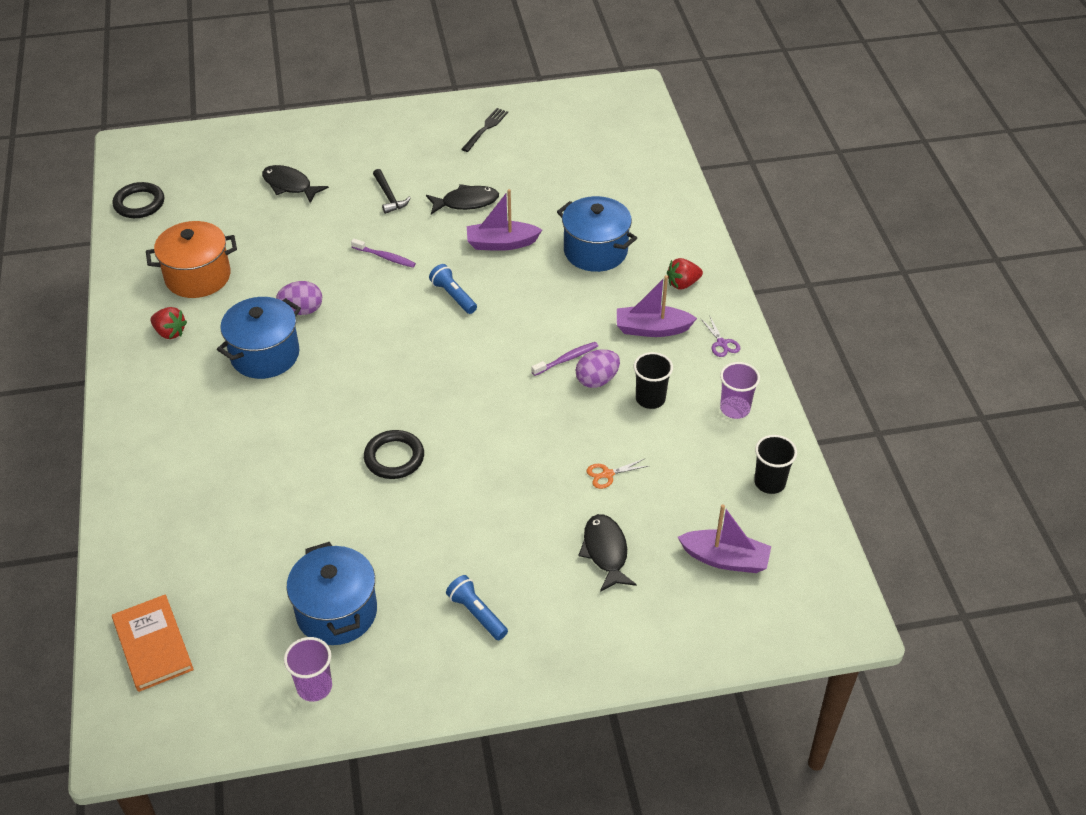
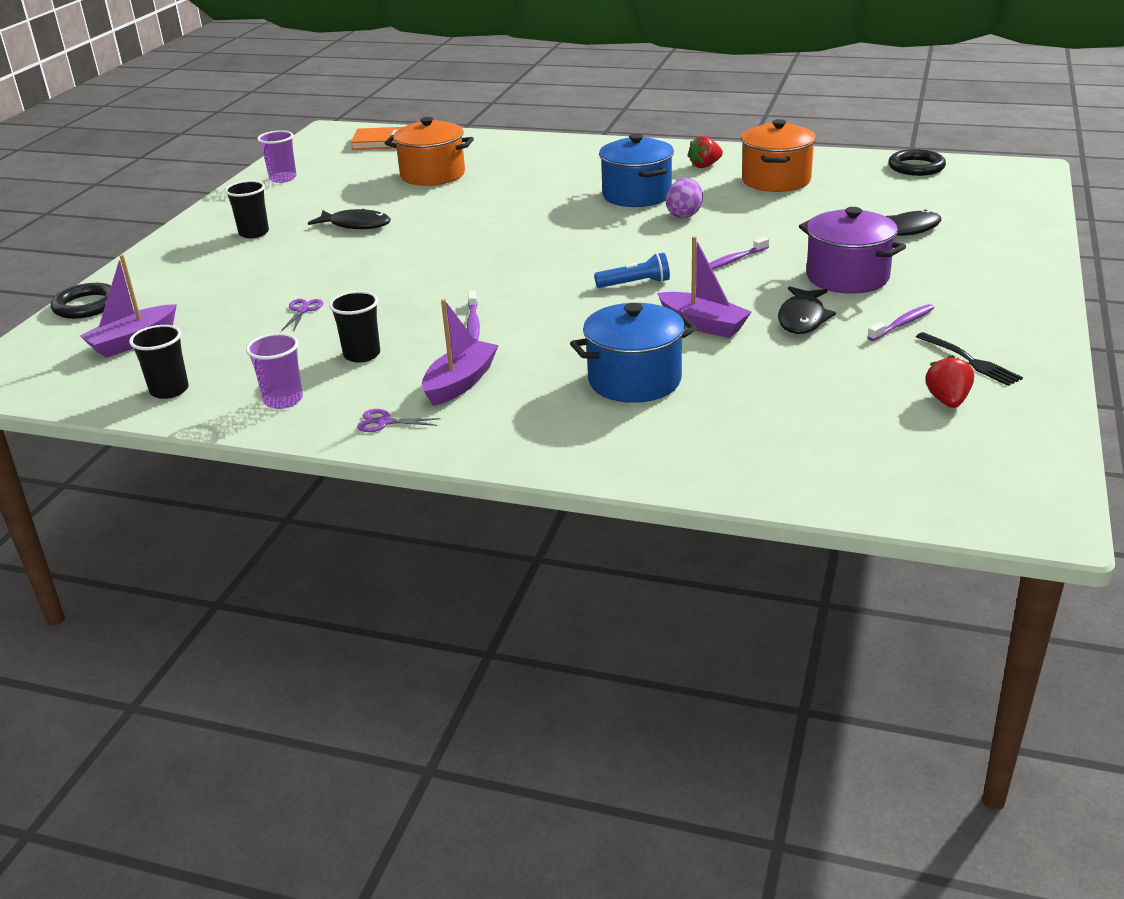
camera: 120 degrees right, 15 degrees down
(258, 539) = (433, 175): none -> orange pot
(337, 612) = (330, 191): blue pot -> none
(389, 196) = (847, 277): black hammer -> purple pot
(394, 457) = (449, 227): black ring -> black ring (86, 305)
(450, 160) = (902, 324): none -> purple toothbrush
(477, 613) = (254, 233): blue flashlight -> black cup
(501, 243) = (703, 325): purple boat -> purple boat turned 105 degrees clockwise
(597, 380) = (424, 332): purple egg -> none
(605, 552) = (227, 291): black fish -> black fish (356, 225)
(607, 474) = (303, 310): orange scissors -> purple scissors
(683, 284) = (514, 425): red strawberry -> red strawberry (947, 401)

